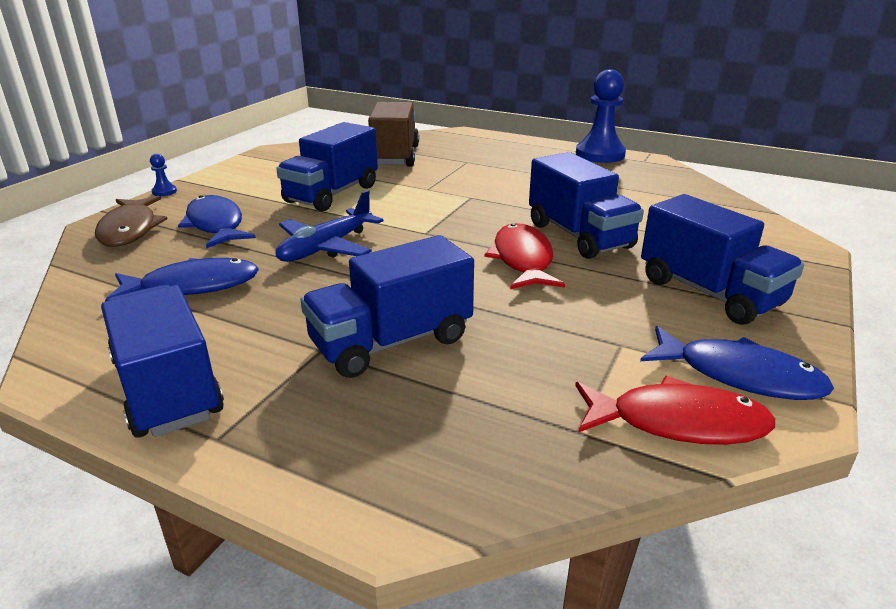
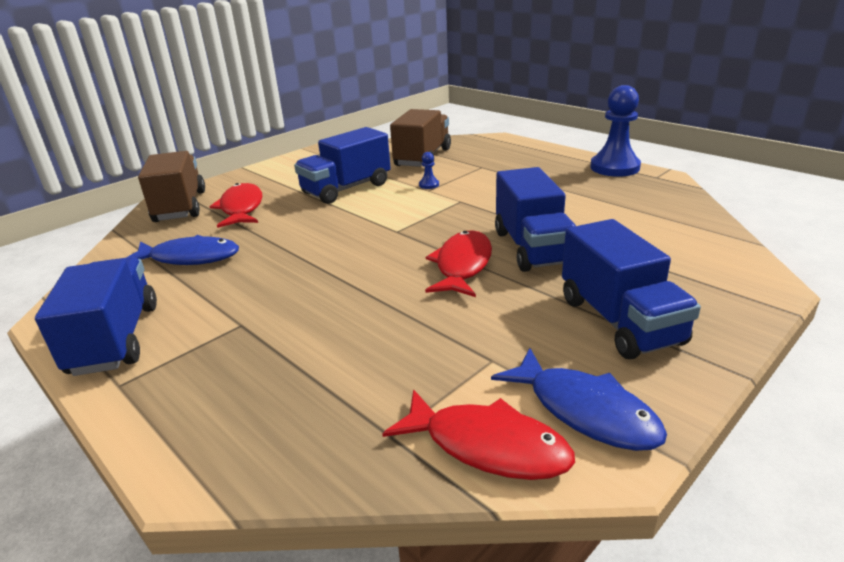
camera: 20 degrees right, 0 degrees up
(130, 230) = (180, 206): brown fish -> brown truck
(164, 192) = (225, 177): blue pawn -> blue pawn (429, 185)
(216, 225) = (241, 208): blue fish -> red fish
(326, 247) = (308, 236): blue plane -> none
(391, 342) = (298, 326): blue truck -> none

